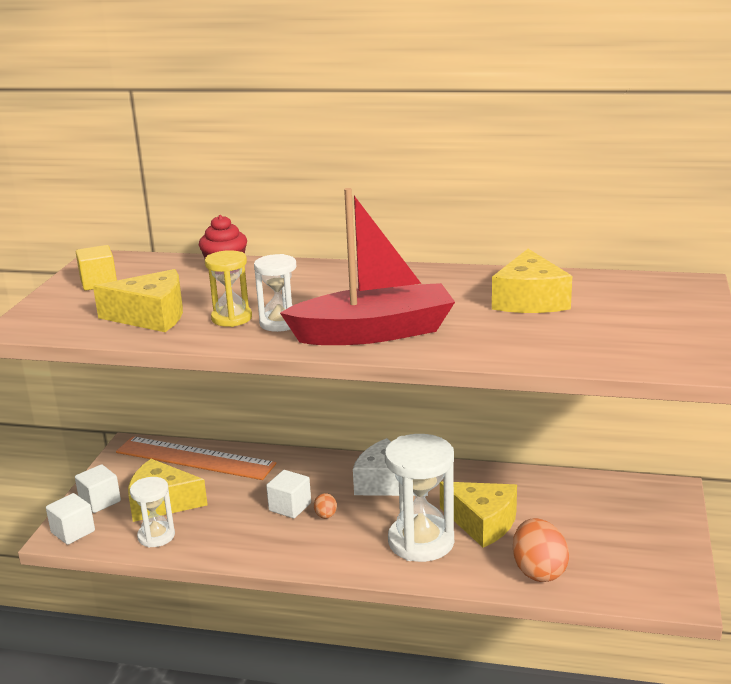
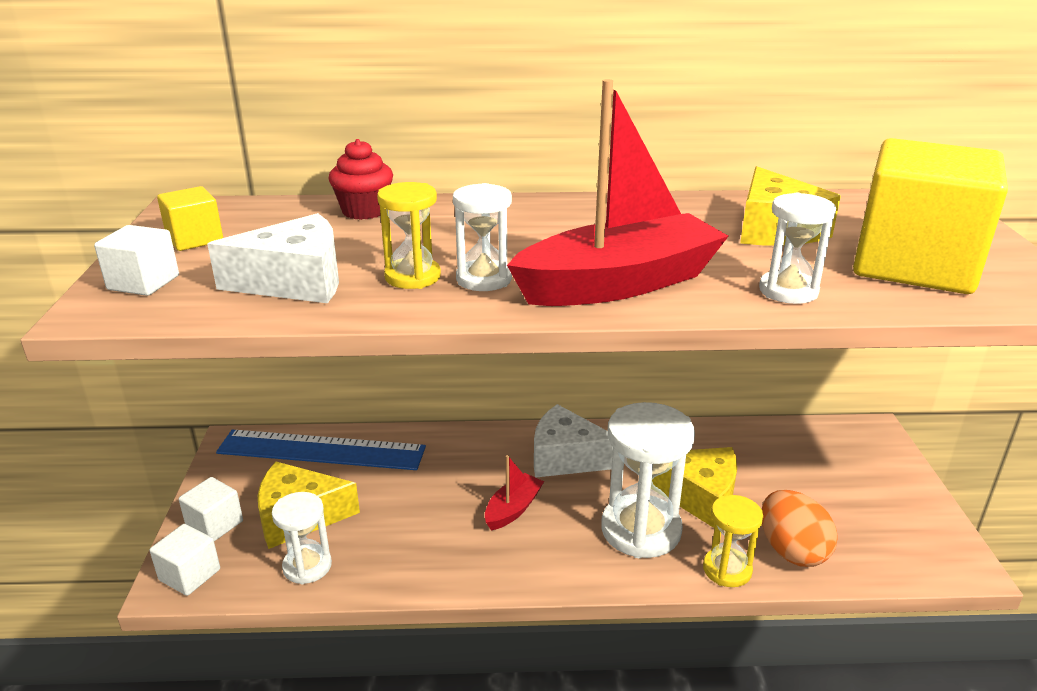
camera: 15 degrees left, 5 degrees up
(151, 316) = (295, 281): yellow cheese -> white cheese
(195, 458) = (321, 450): orange ruler -> blue ruler
(290, 507) = (464, 502): white cube -> white cube (143, 283)
(326, 516) = (513, 509): orange egg -> red boat
(476, 577) = (727, 569): none -> yellow hourglass
(496, 346) = (788, 291): none -> white hourglass
(615, 334) = (914, 265): none -> yellow cube

